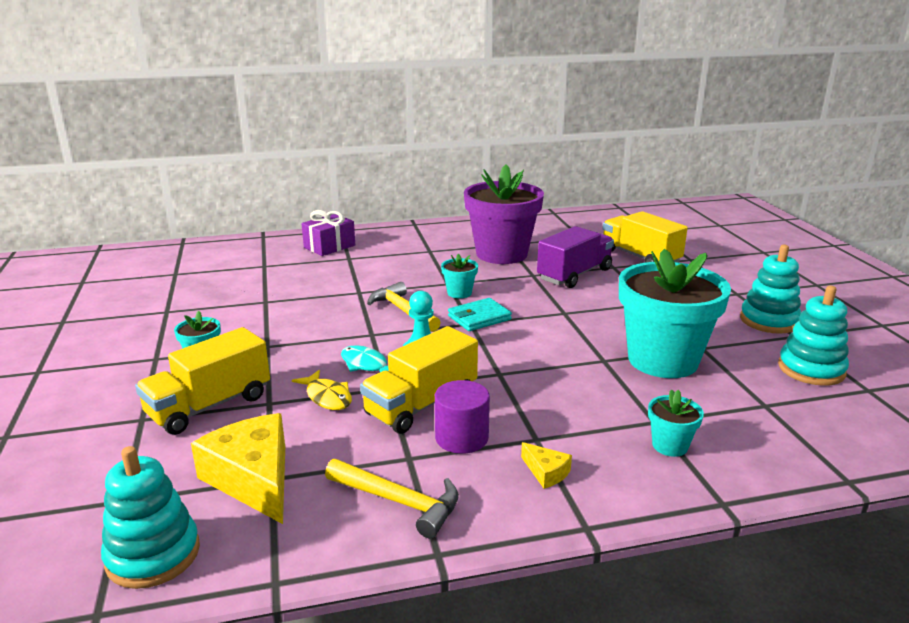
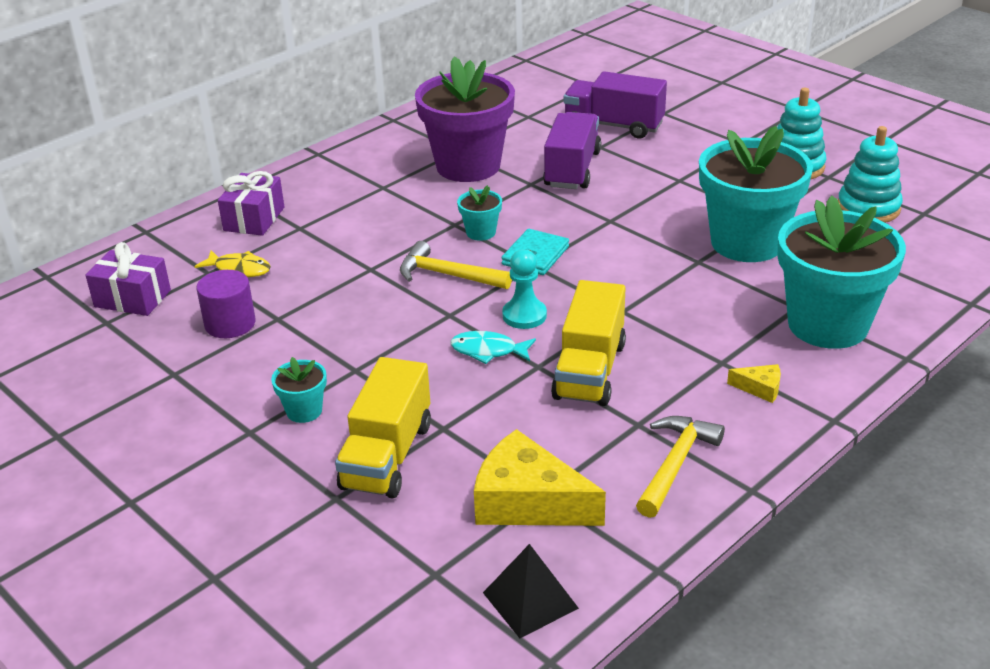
camera: 30 degrees left, 10 degrees up
(153, 555) = (530, 600): turquoise stacking toy -> black pyramid
(206, 266) = (132, 298): none -> purple gift
(327, 397) = (493, 399): yellow fish -> yellow fish (239, 269)
(399, 502) = (675, 464): yellow hammer -> yellow hammer turned 60 degrees counterclockwise
(461, 438) = (660, 387): purple cylinder -> purple cylinder (230, 324)
(640, 257) = (613, 125): yellow truck -> purple truck
(670, 445) = (828, 325): turquoise flower pot -> turquoise flower pot, size x2.37

